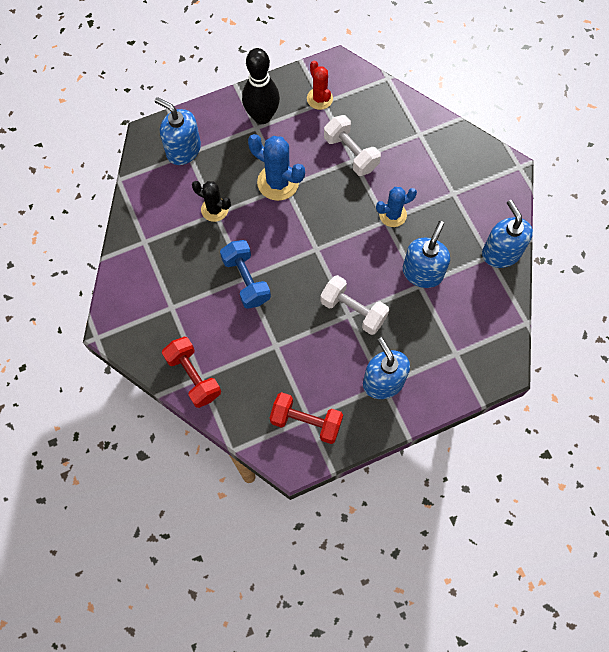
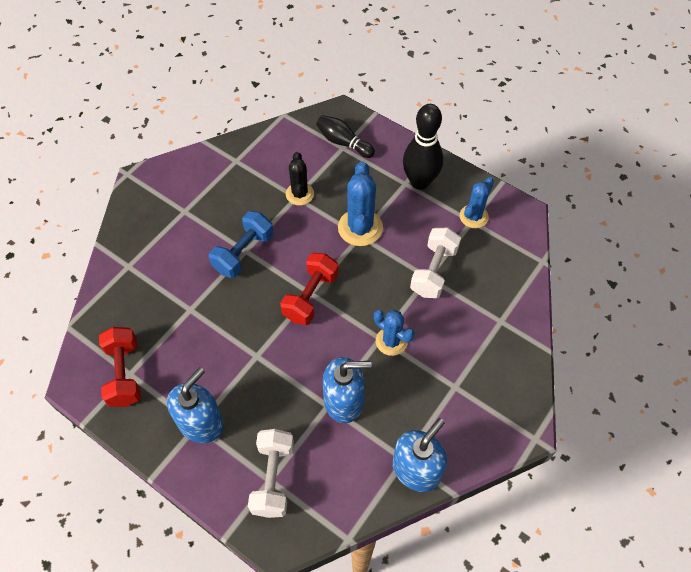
camera: 60 degrees right, 10 degrees down
(183, 150) = (343, 142): blue soap dispenser -> black bowling pin
(193, 376) = (126, 260): red dumbbell -> red dumbbell (311, 297)
(319, 99) = (473, 216): red cactus -> blue cactus
(353, 311) = (263, 357): white dumbbell -> white dumbbell (273, 478)

